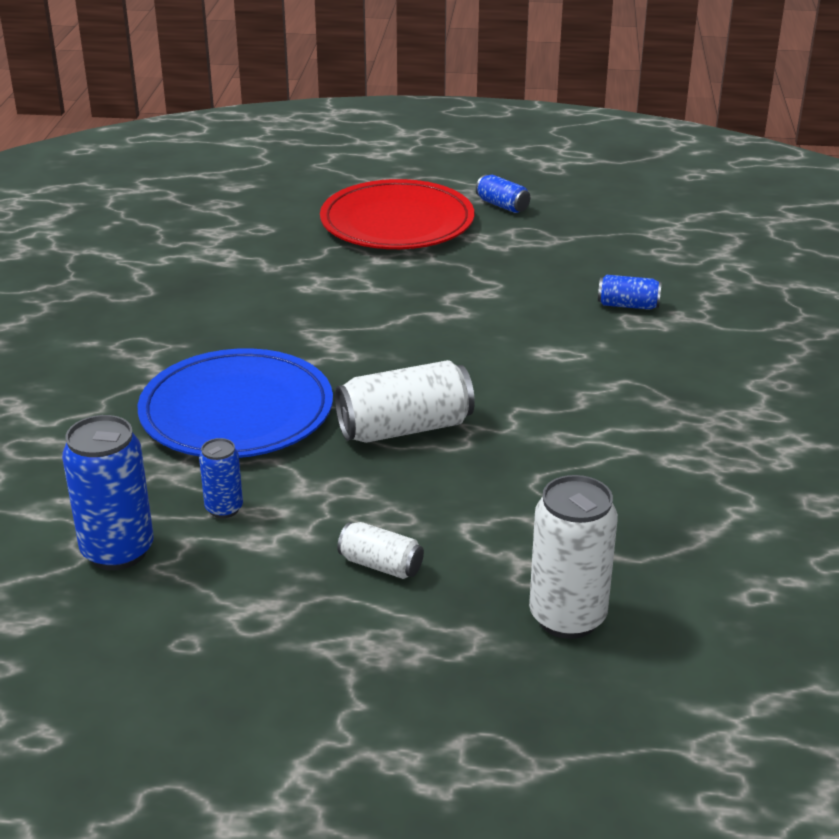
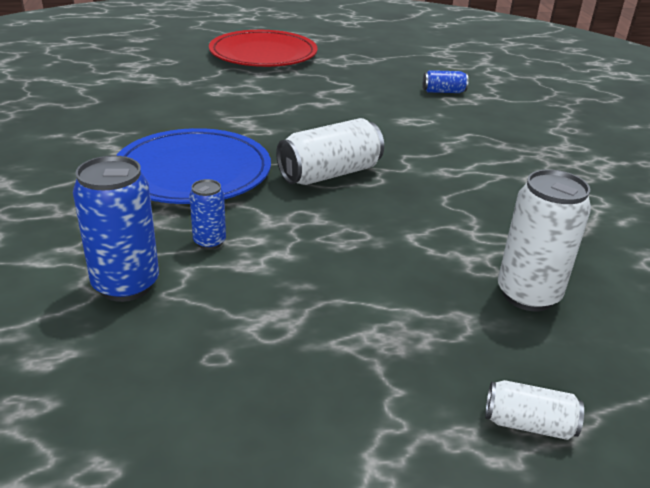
camera: 15 degrees left, 0 degrees up
(381, 565) = (359, 271): white can -> white can (528, 424)
(502, 205) = (329, 43): blue can -> none

